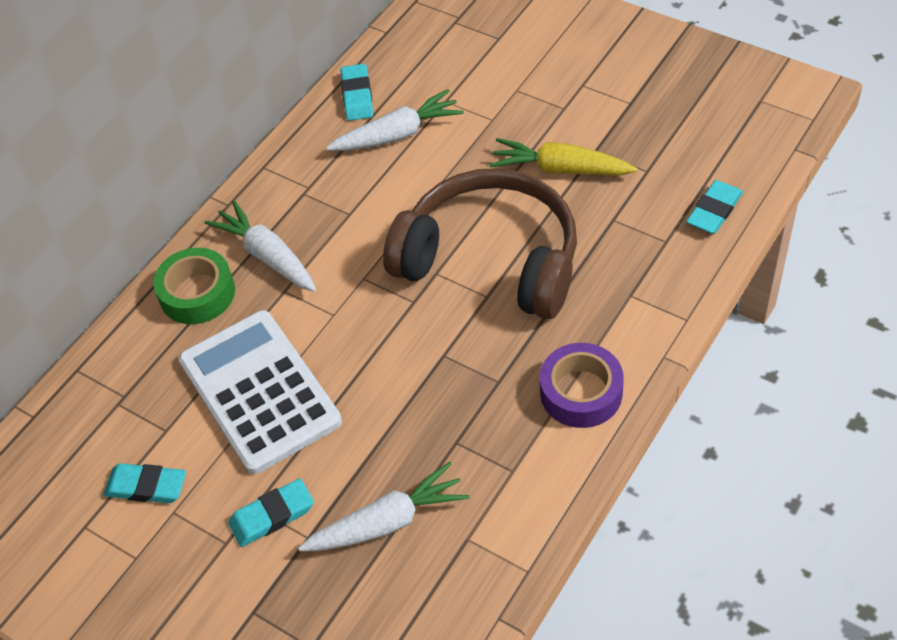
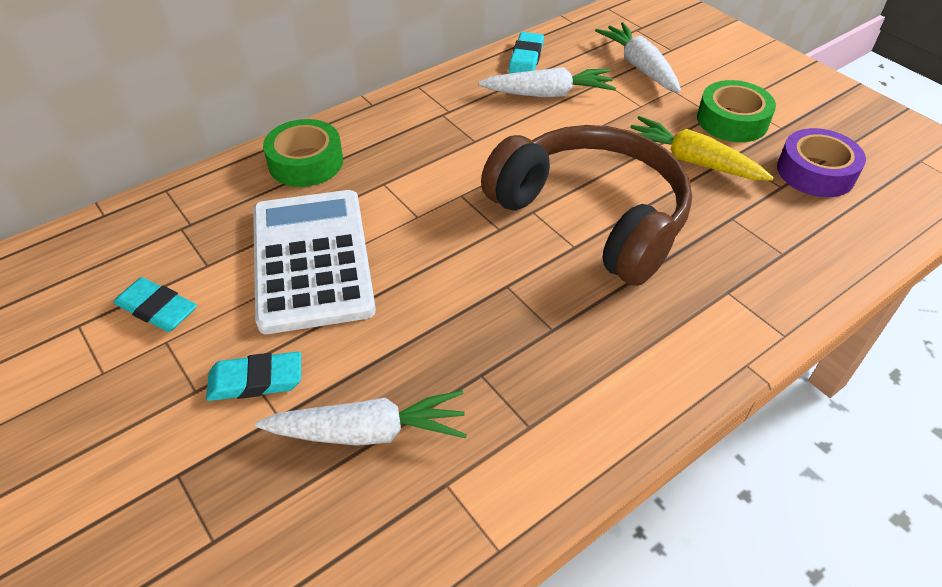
camera: 15 degrees right, 5 degrees down
(267, 256) = (384, 152): white carrot -> white carrot (639, 67)
(581, 392) = (639, 370): purple tape -> purple tape (815, 172)
(583, 109) = (732, 120): none -> green tape
(714, 211) = (845, 241): turquoise eraser -> none

